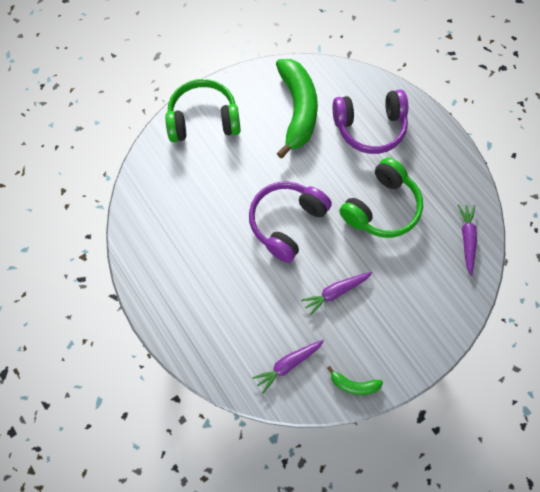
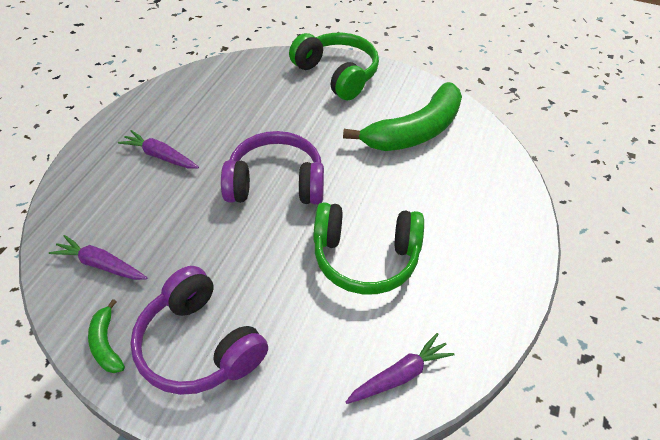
camera: 55 degrees right, 20 degrees down
(335, 292) = (221, 266): purple carrot -> purple carrot (160, 156)
(369, 127) = (456, 198): purple headphones -> purple headphones (199, 345)

